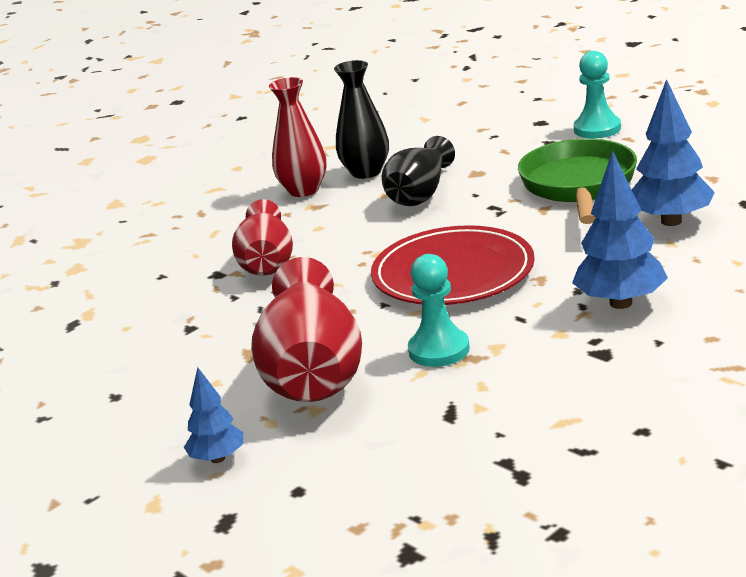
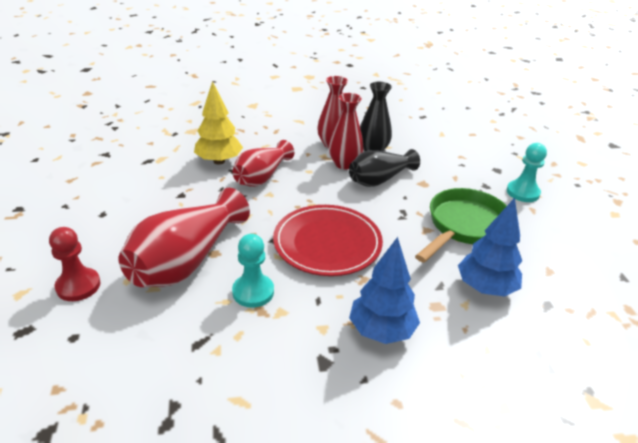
camera: 30 degrees right, 10 degrees up
(179, 276) = (219, 161): none -> yellow tree
(218, 458) = (78, 286): blue tree -> red pawn
(352, 200) = (344, 164): none -> red vase

